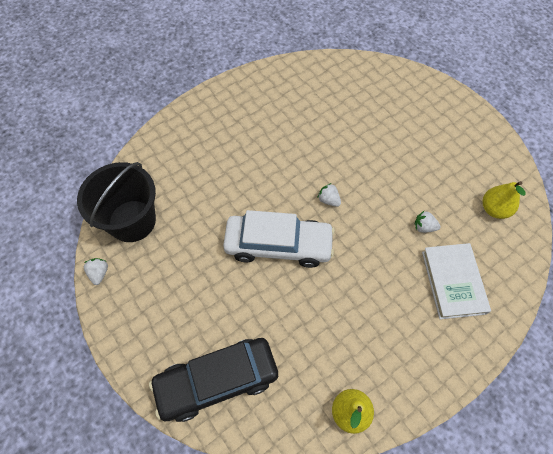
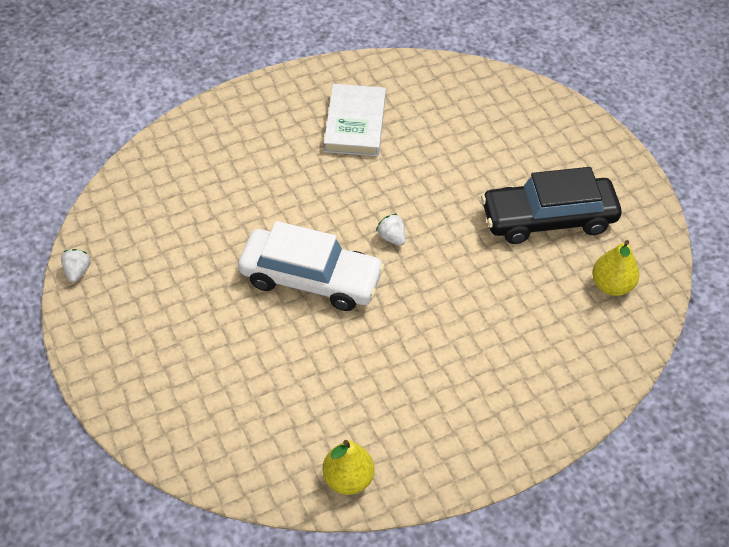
camera: 10 degrees right, 10 degrees down
(132, 221) = (132, 219): black bucket -> none
(217, 380) = (193, 414): black car -> black car (548, 219)
(424, 227) = (509, 290): white strawberry -> none
(453, 282) = (527, 360): white book -> white book (355, 124)

